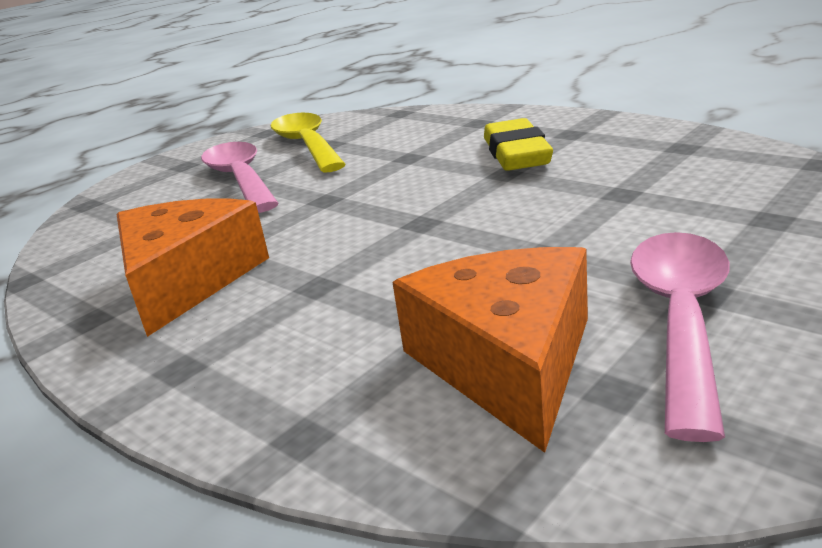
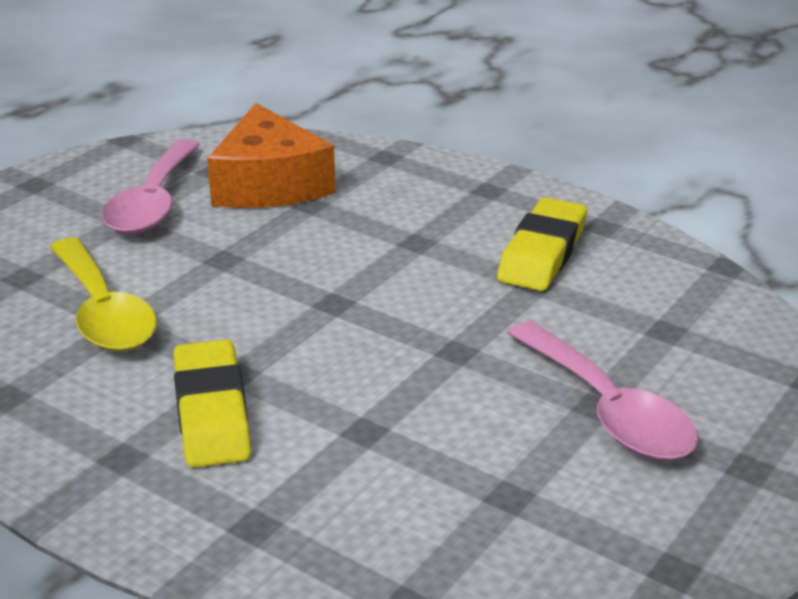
camera: 170 degrees right, 5 degrees up
(187, 281) = (542, 253): orange cheese -> yellow eraser
(307, 145) = (550, 495): yellow spoon -> yellow spoon (103, 311)

